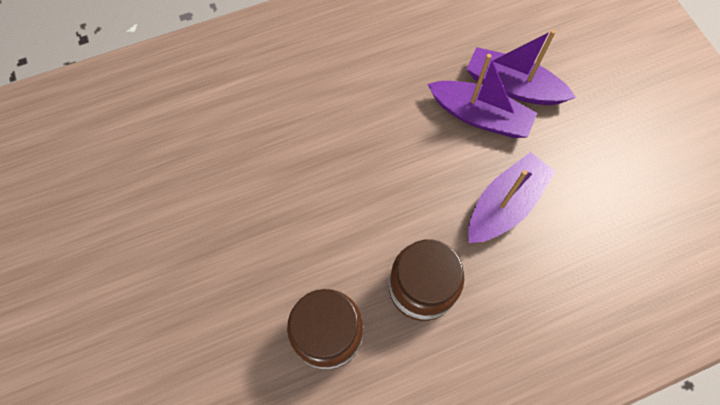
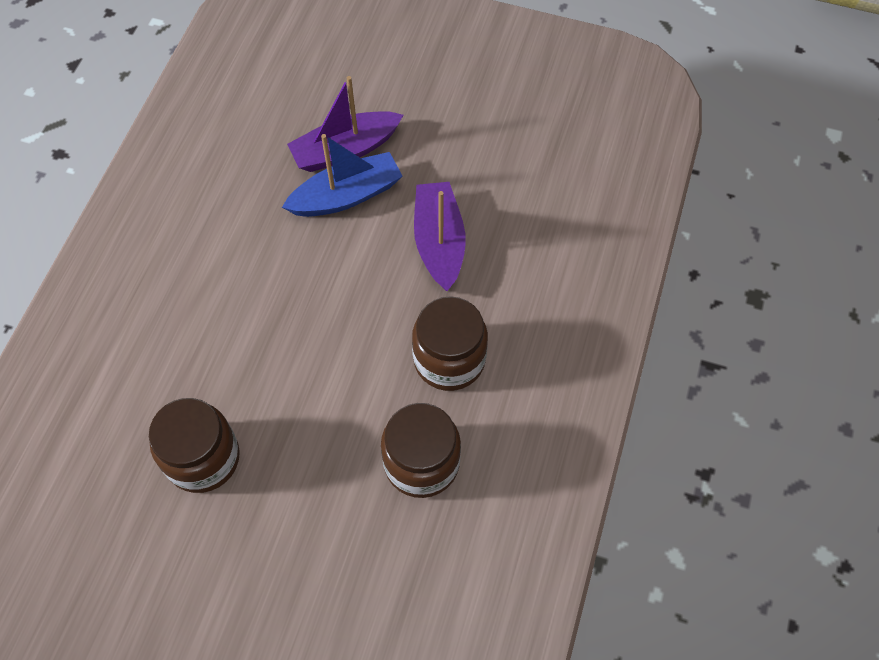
camera: 50 degrees left, 5 degrees down
(217, 190) = (203, 458): none -> brown jar
(480, 116) = (346, 196): purple boat -> blue boat

